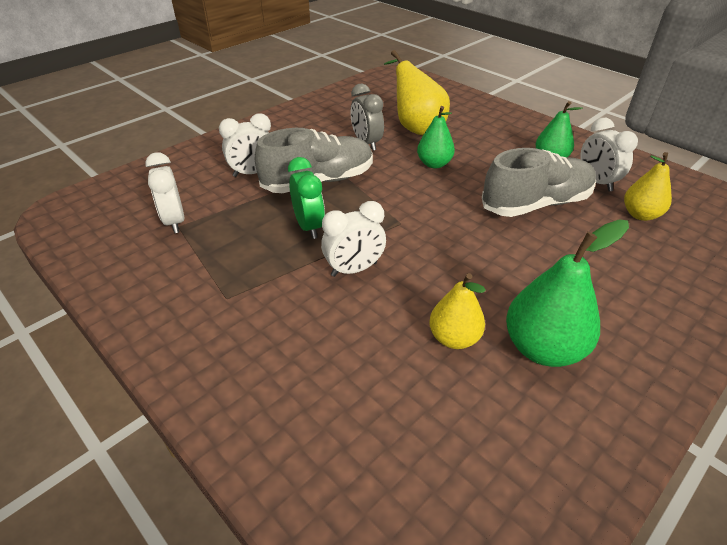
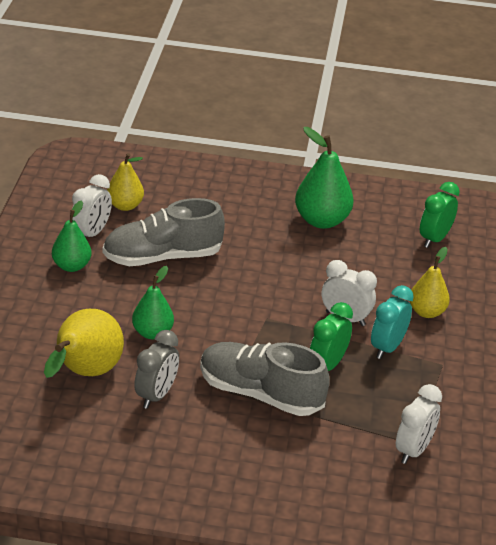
camera: 130 degrees left, 5 degrees down
(253, 173) = (295, 447): white clock -> none
(288, 274) = (387, 347): none -> turquoise clock
(429, 452) = (434, 239): none -> green clock
(454, 338) = (353, 254): yellow pear -> yellow pear (426, 312)
(536, 204) = (162, 257): grey shoe -> grey shoe turned 45 degrees counterclockwise

